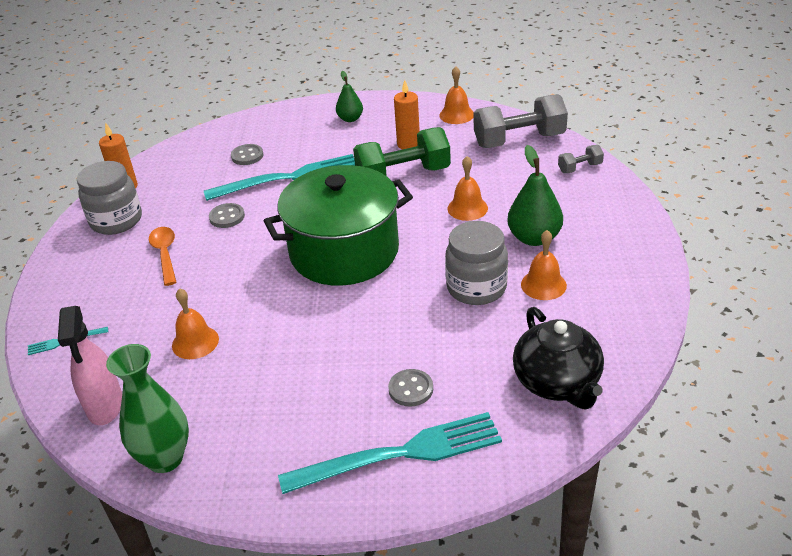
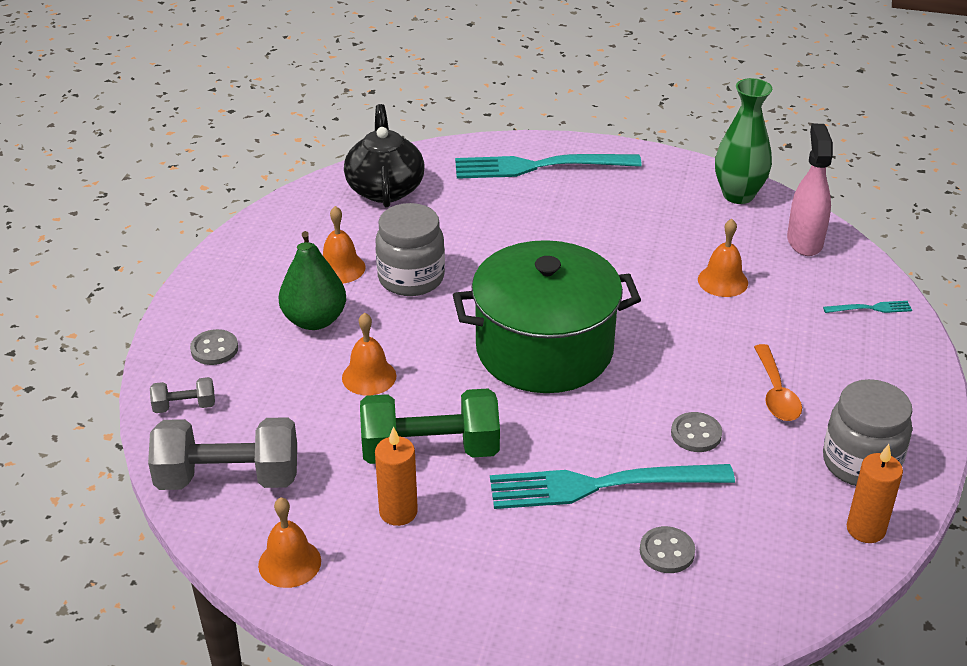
camera: 170 degrees left, 0 degrees up
(350, 119) = (474, 602): green pear -> none
(411, 389) = (515, 205): grey button -> grey button (214, 349)

